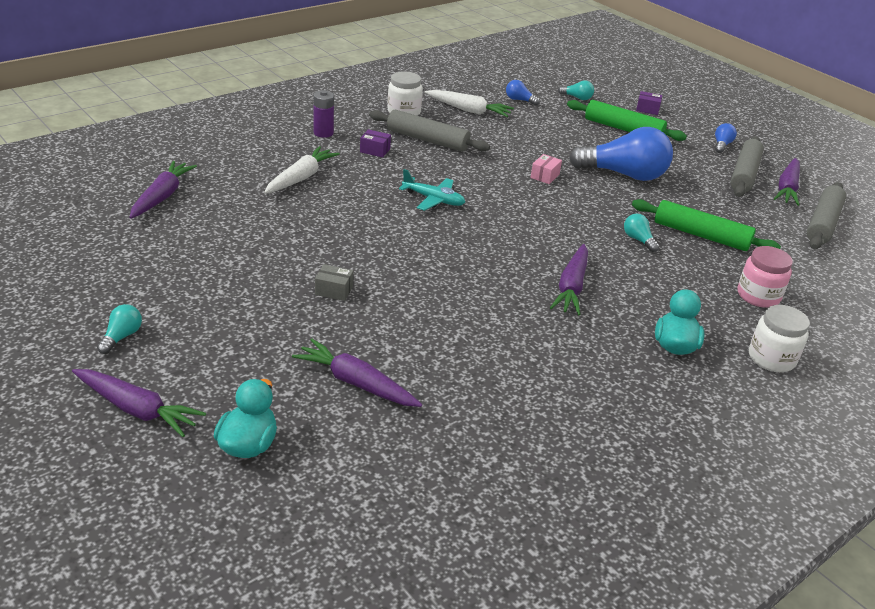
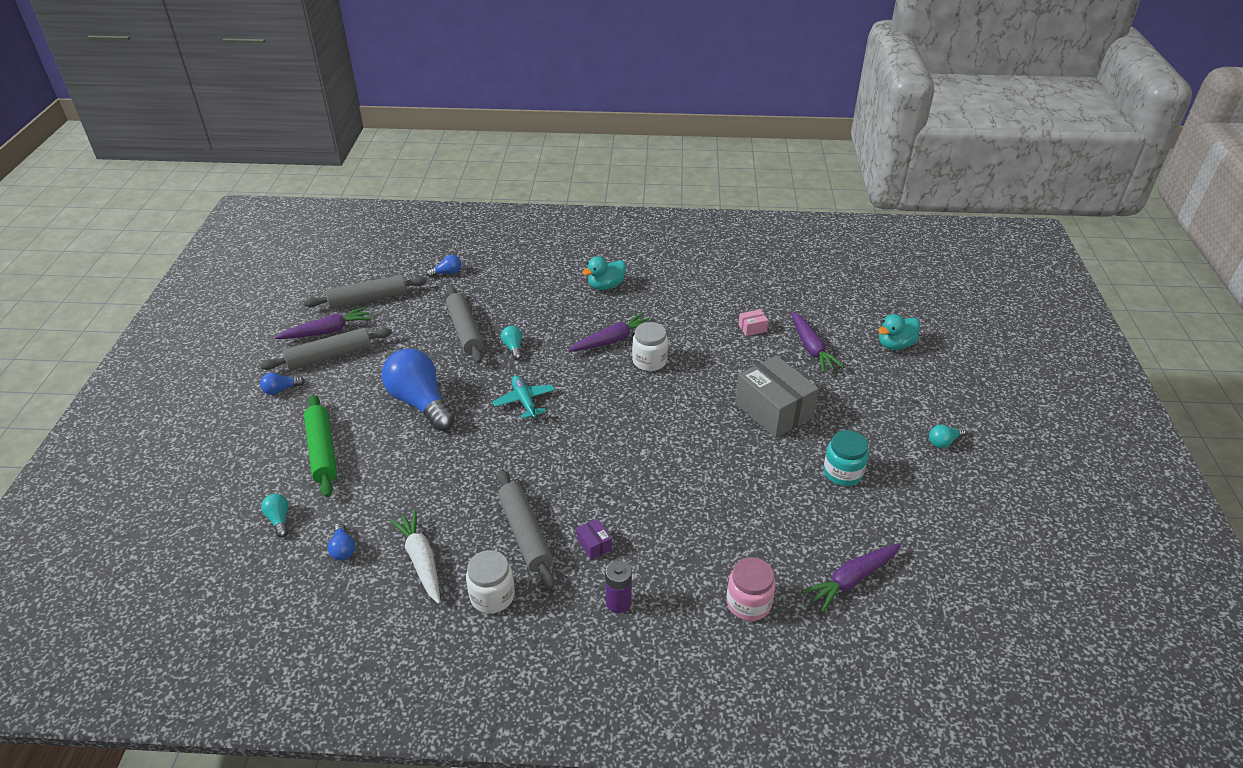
camera: 135 degrees left, 5 degrees up
(137, 409) = (950, 389): purple carrot -> none
(219, 264) = (842, 473): none -> turquoise jar
(301, 178) = (702, 540): white carrot -> none
(334, 290) = (773, 410): grey box -> grey box, size x2.42
(433, 199) = (612, 455): turquoise plane -> turquoise plane (524, 401)
(545, 176) = (486, 433): pink box -> pink box (752, 328)
(638, 240) = (513, 348): turquoise light bulb -> turquoise light bulb turned 150 degrees clockwise
(647, 109) = (248, 464): purple box -> none
(701, 235) = (465, 330): green rolling pin -> grey rolling pin
(758, 296) = (508, 284): pink jar -> pink jar (748, 603)
(771, 358) = (565, 259): white jar -> white jar (649, 361)
(828, 279) = (447, 273): none -> blue light bulb

